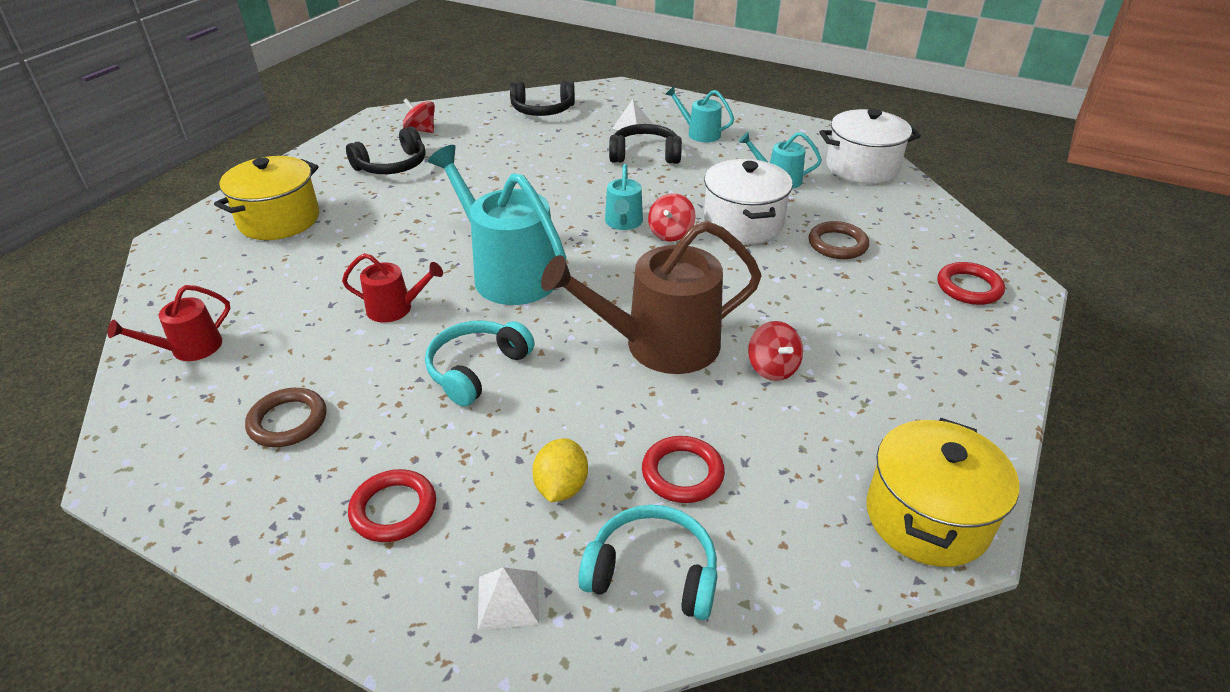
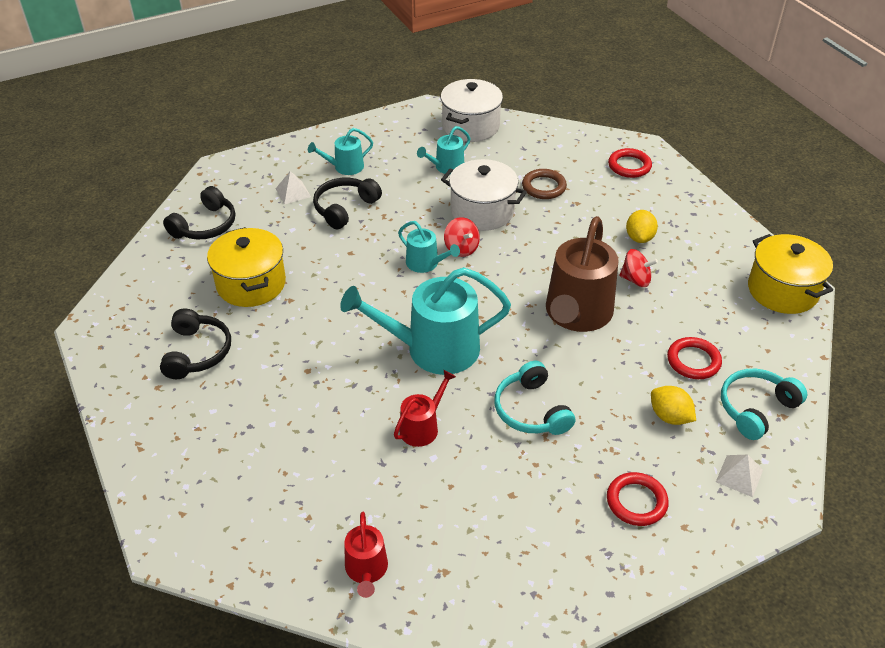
camera: 55 degrees left, 5 degrees up
(279, 220) = (214, 457): yellow pot -> yellow pot (251, 284)
(288, 421) = (509, 531): brown ring -> none
(421, 130) = (151, 311): red spinning top -> none
(851, 343) = (639, 238): none -> yellow lemon

